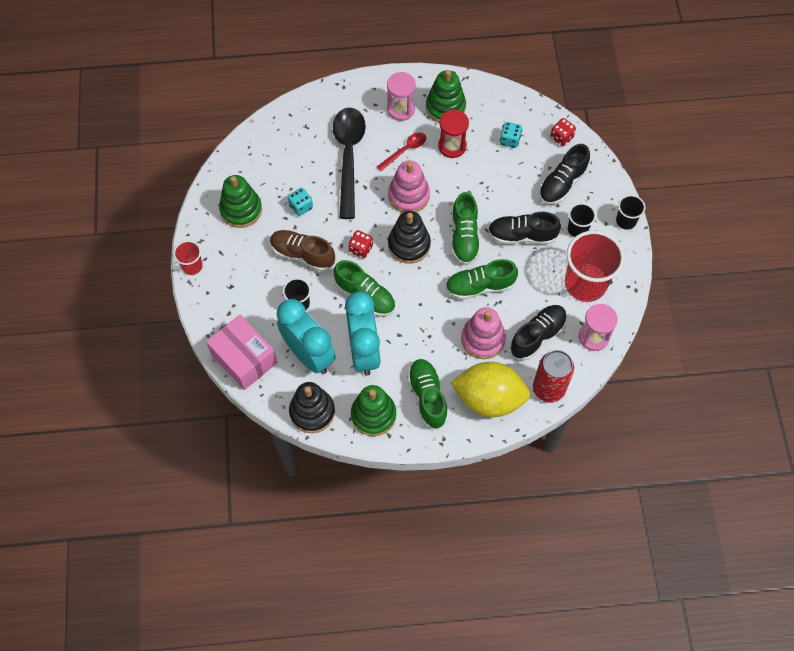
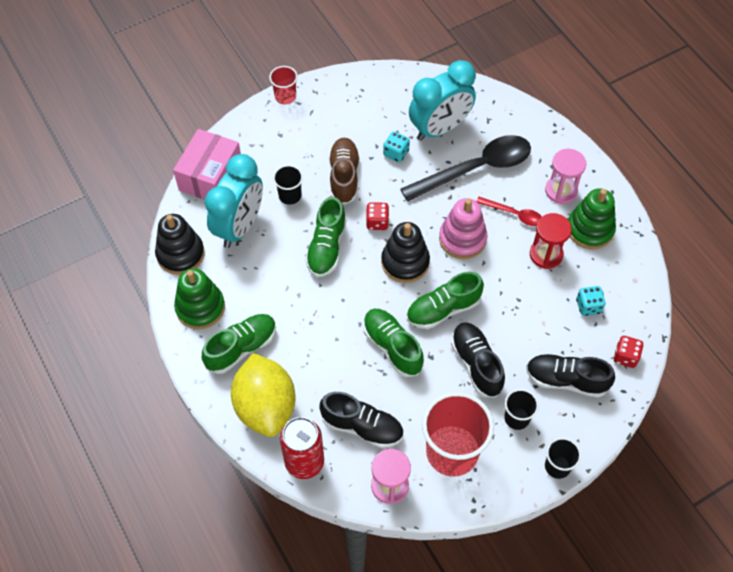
camera: 65 degrees right, 5 degrees down
(241, 210) = (365, 108): green stacking toy -> none
(364, 351) = (265, 271): turquoise clock -> turquoise clock (439, 128)
(483, 339) = (331, 374): pink stacking toy -> none

